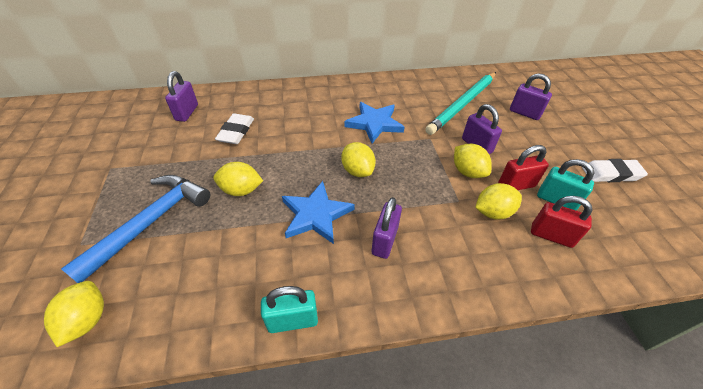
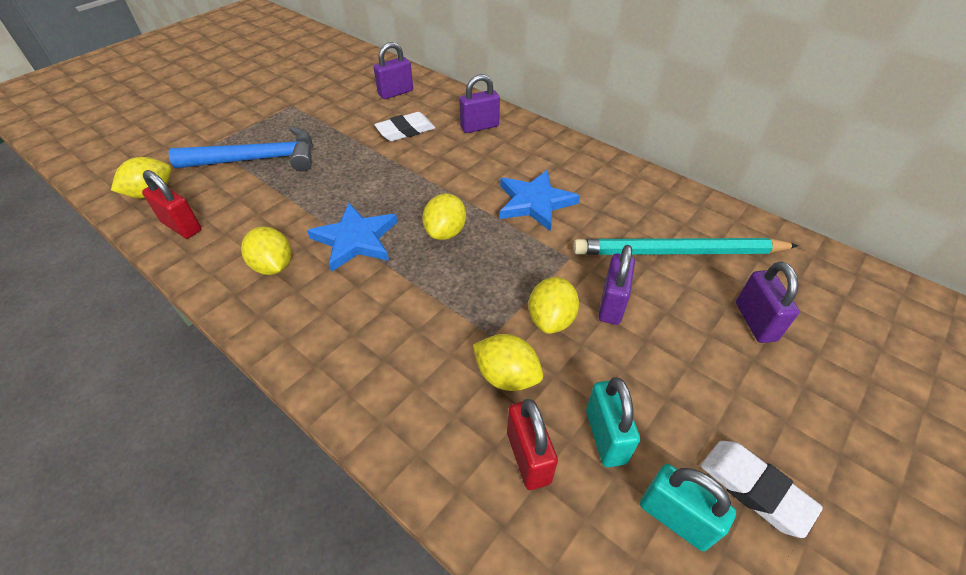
camera: 50 degrees right, 0 degrees up
(241, 190) = (338, 179): yellow lemon -> yellow lemon (273, 266)
(292, 321) = (226, 296): turquoise padlock -> turquoise padlock (675, 518)
(384, 241) = (369, 305): purple padlock -> purple padlock (479, 127)
(516, 185) = (583, 378): red padlock -> red padlock (182, 226)

